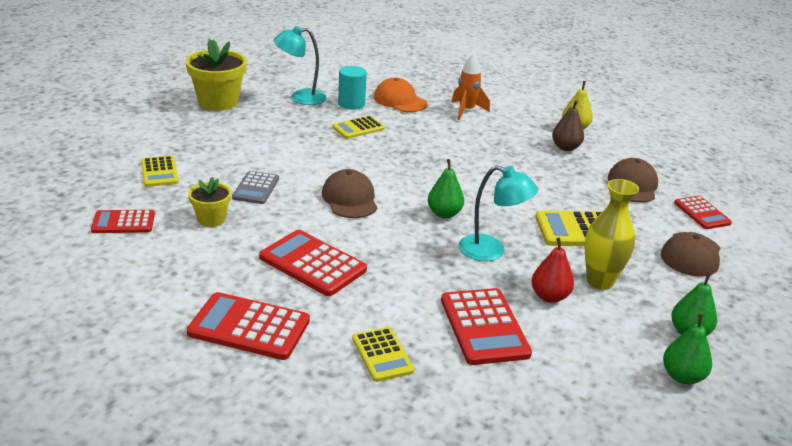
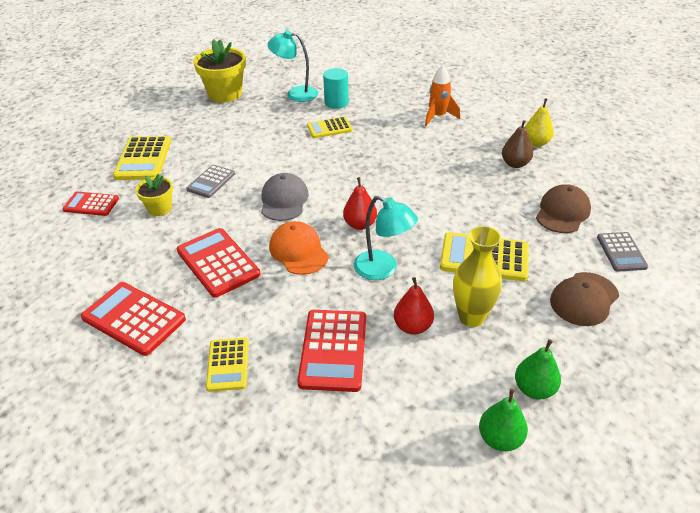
camera: 20 degrees right, 10 degrees up
(159, 172) = (143, 159): yellow calculator -> yellow calculator, size x1.60
(350, 199) = (284, 200): brown cap -> grey cap
(400, 100) = (382, 102): orange cap -> orange cap (298, 251)
(444, 214) = (360, 224): green pear -> red pear
(702, 213) = (621, 252): red calculator -> grey calculator

